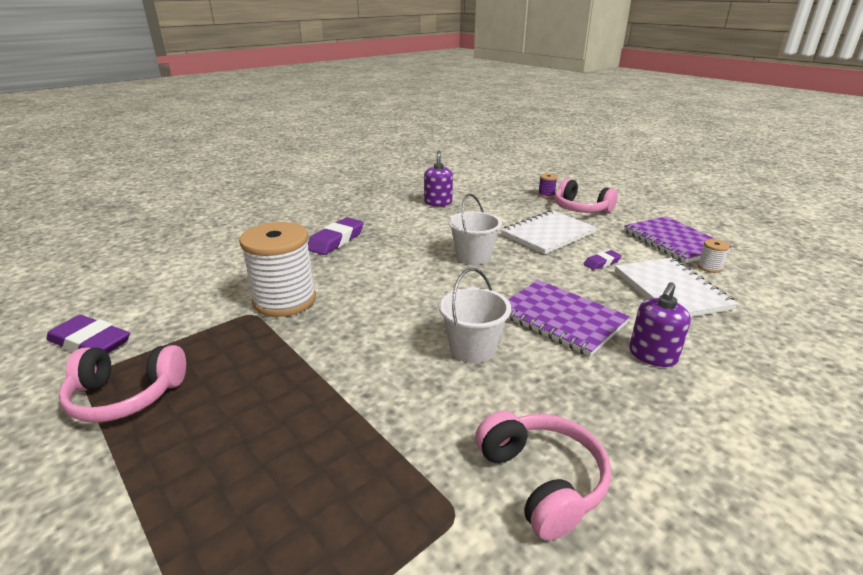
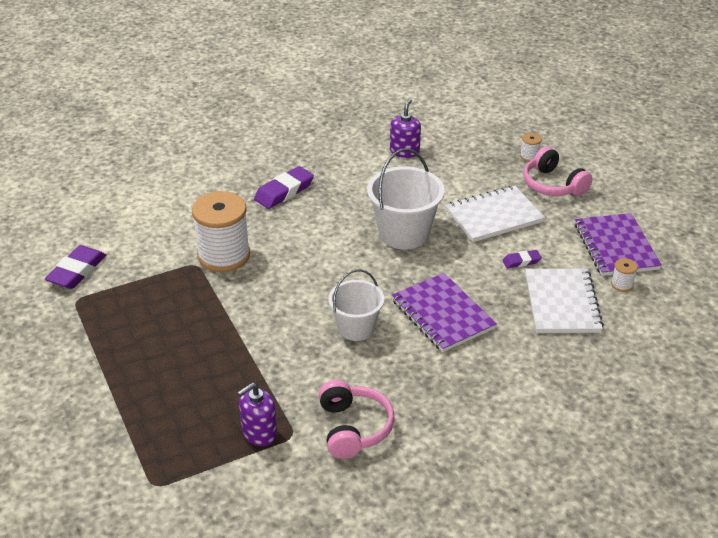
camera: 15 degrees right, 10 degrees up
(90, 343) = (77, 271): purple eraser -> purple eraser turned 75 degrees clockwise
(126, 395) = (104, 320): pink headphones -> none
(473, 256) = (404, 233): white bucket -> white bucket, size x1.51
(546, 195) = (529, 156): purple spool -> white spool
(652, 355) = (493, 360): purple soap dispenser -> purple soap dispenser (259, 433)

